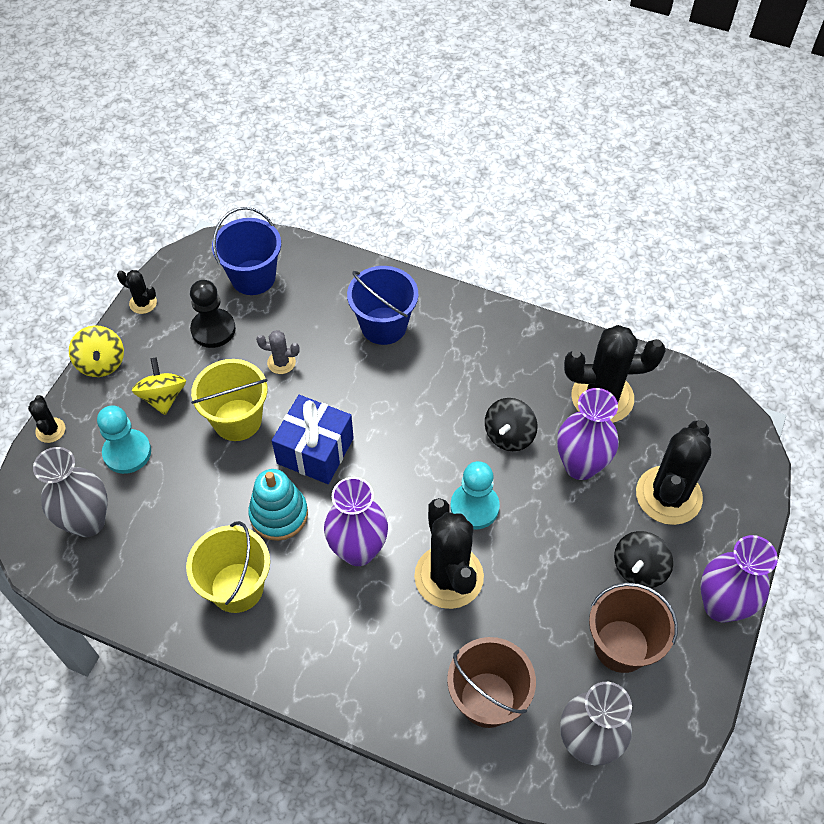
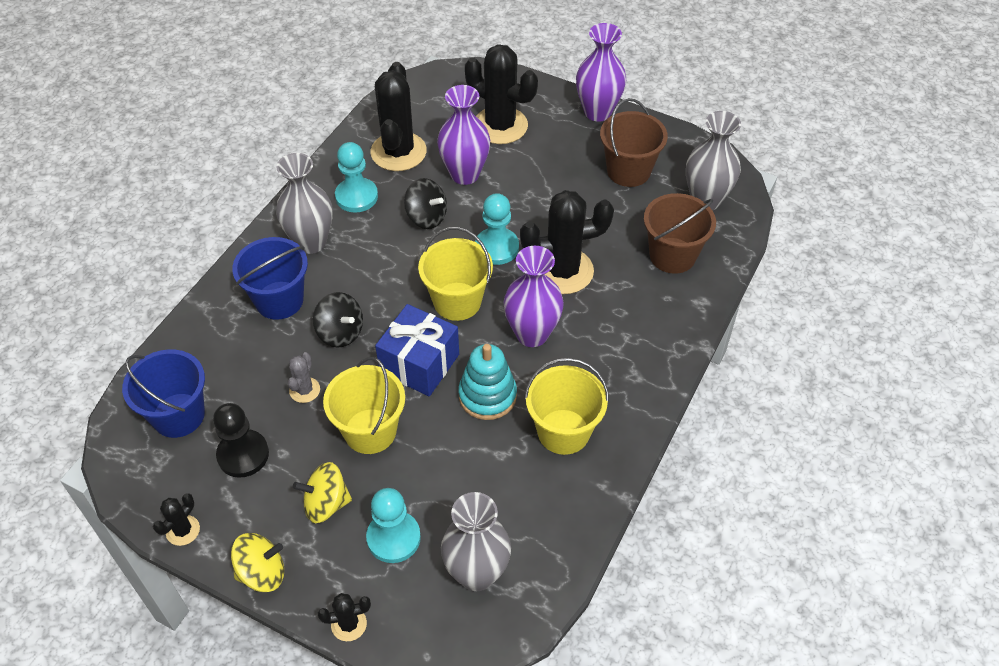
camera: 85 degrees left, 5 degrees down
(396, 476) = (457, 301): none -> yellow bucket
(459, 339) = (311, 242): none -> grey vase
(528, 368) = (356, 196): none -> turquoise pawn
(639, 568) = (564, 152): black spinning top -> black spinning top (340, 332)

